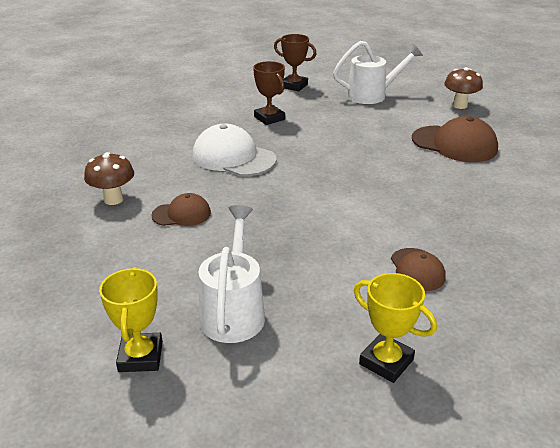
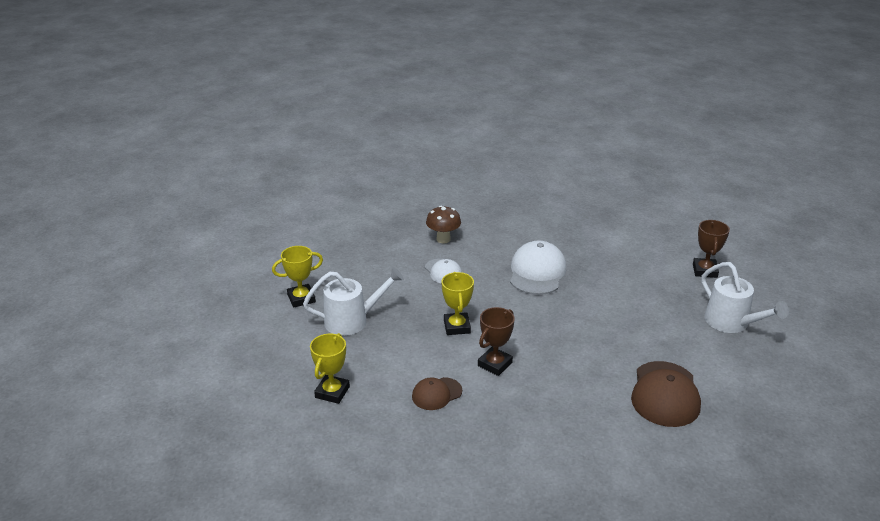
camera: 70 degrees right, 0 degrees up
(182, 214) = (443, 271): brown cap -> white cap
(269, 118) = (621, 273): brown trophy -> brown trophy (495, 364)
(298, 228) = (457, 327): none -> yellow trophy
(459, 105) = (767, 389): brown mushroom -> none

